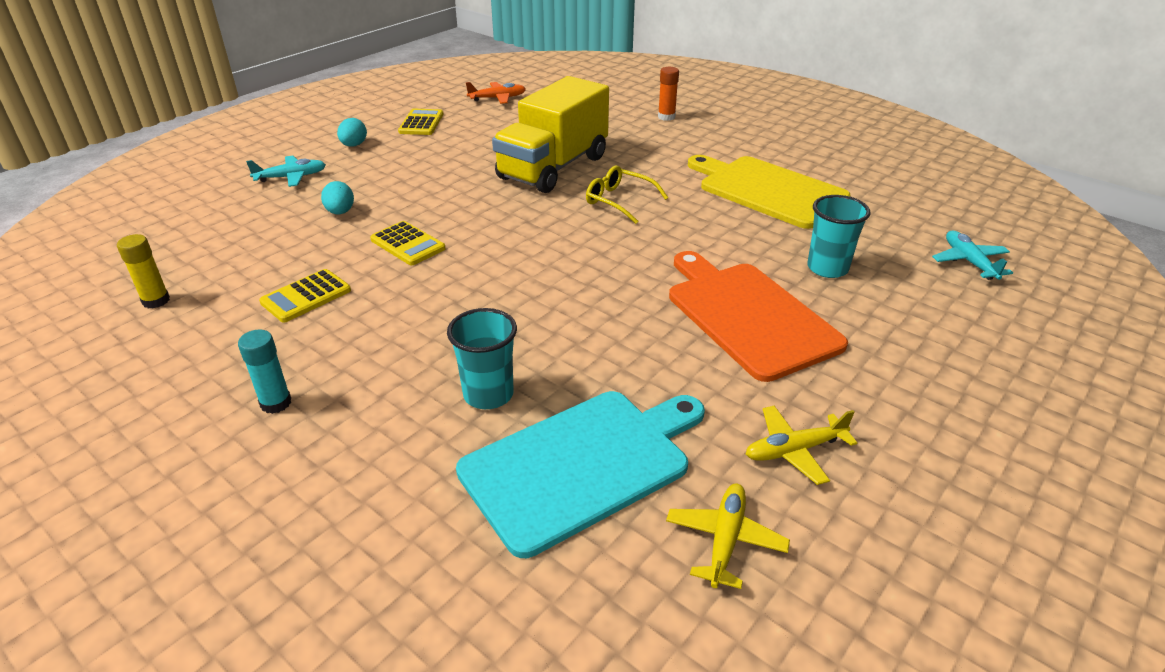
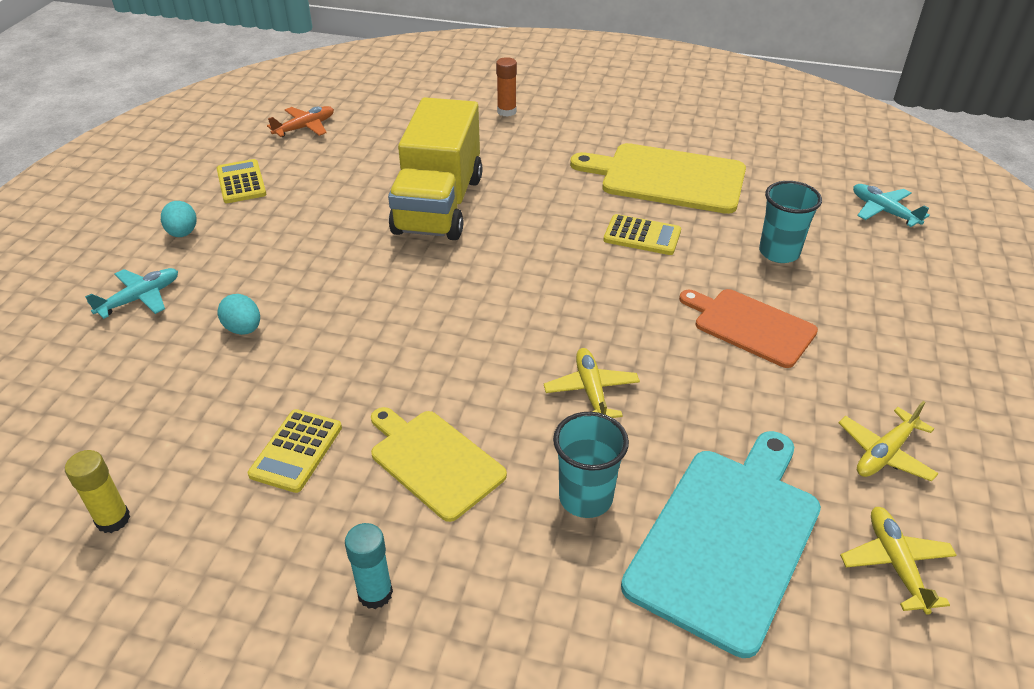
camera: 25 degrees left, 5 degrees up
(395, 333) = (433, 461): none -> yellow cutting board
(408, 244) = (357, 347): yellow calculator -> yellow calculator (642, 236)
(561, 322) = (591, 391): none -> yellow plane
(620, 201) = (538, 229): yellow glasses -> none
(748, 315) = (750, 326): orange cutting board -> orange cutting board, size x0.65

